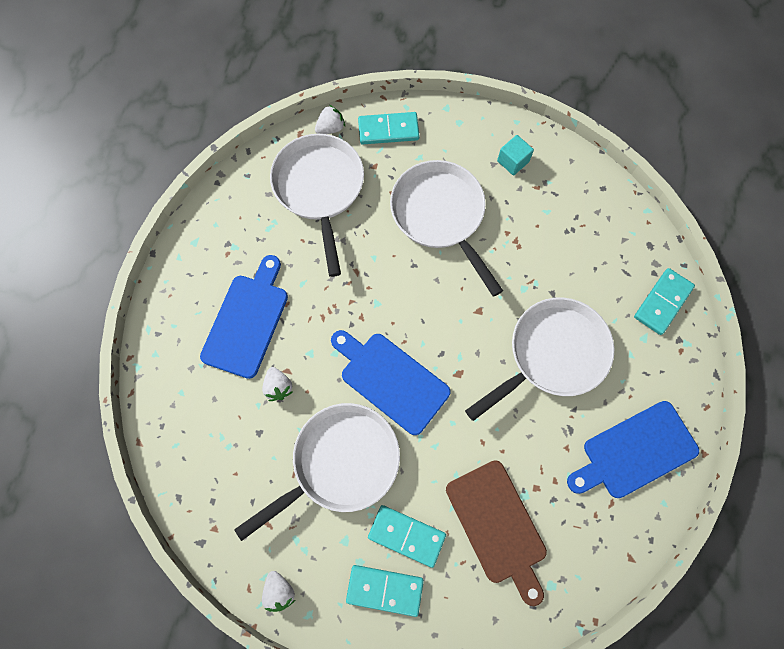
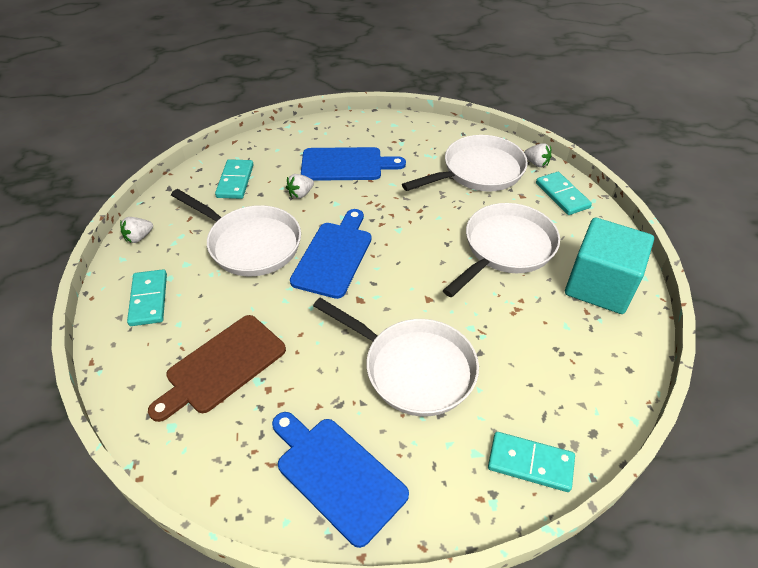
camera: 70 degrees right, 25 degrees down
(406, 535) = (199, 302): turquoise domino -> turquoise domino (235, 181)
(513, 161) = (599, 285): turquoise cube -> turquoise cube, size x2.34

